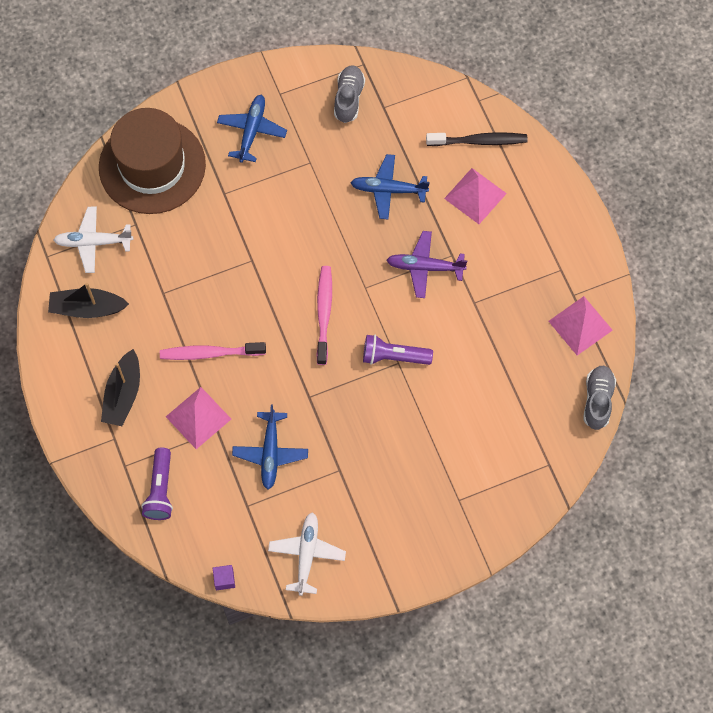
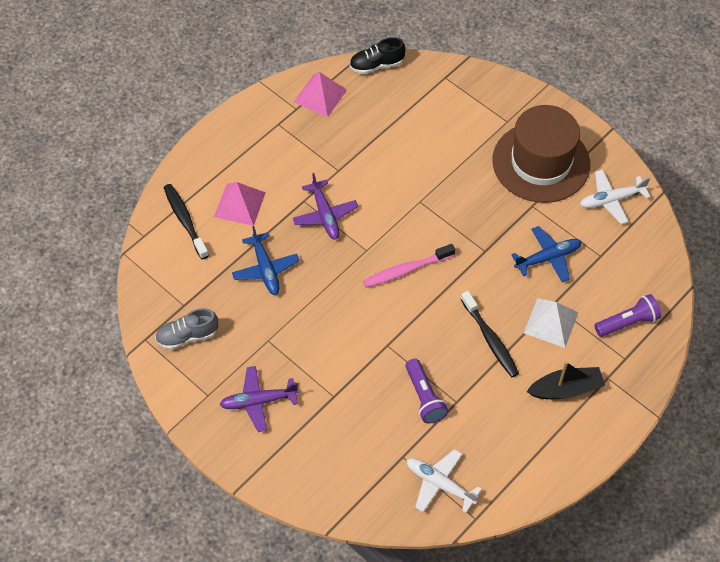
camera: 115 degrees left, 10 degrees down
(87, 308) = (506, 457): black boat -> none
(93, 242) = (440, 484): white plane -> white plane turned 150 degrees clockwise
(152, 166) = (336, 470): brown hat -> brown hat (541, 162)
(198, 417) = (551, 322): pink pyramid -> white pyramid
(209, 353) = (490, 339): pink toothbrush -> black toothbrush
(224, 579) = (667, 246): purple cube -> none
(252, 131) = (258, 401): blue plane -> purple plane
(394, 356) = (416, 206): purple flashlight -> purple flashlight (424, 397)
(597, 400) = (376, 65): grey shoe -> black shoe

